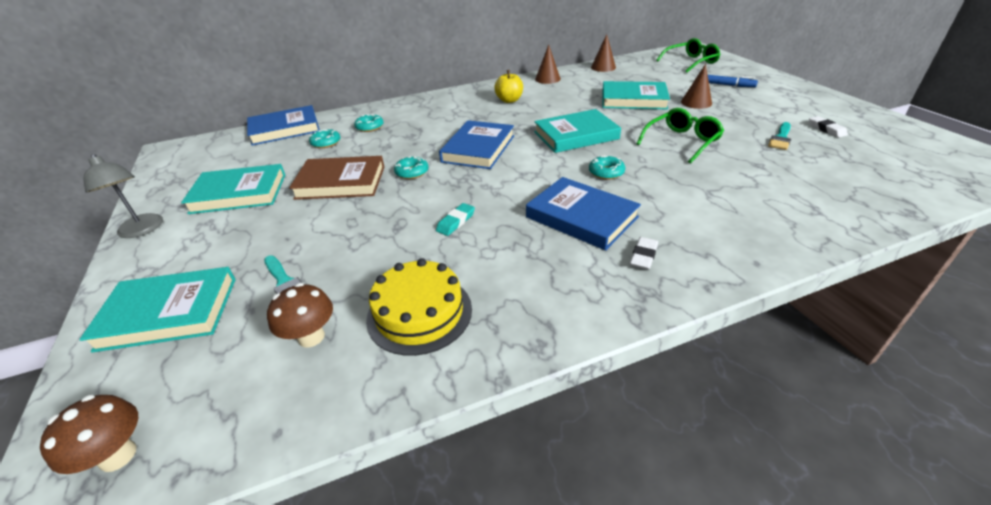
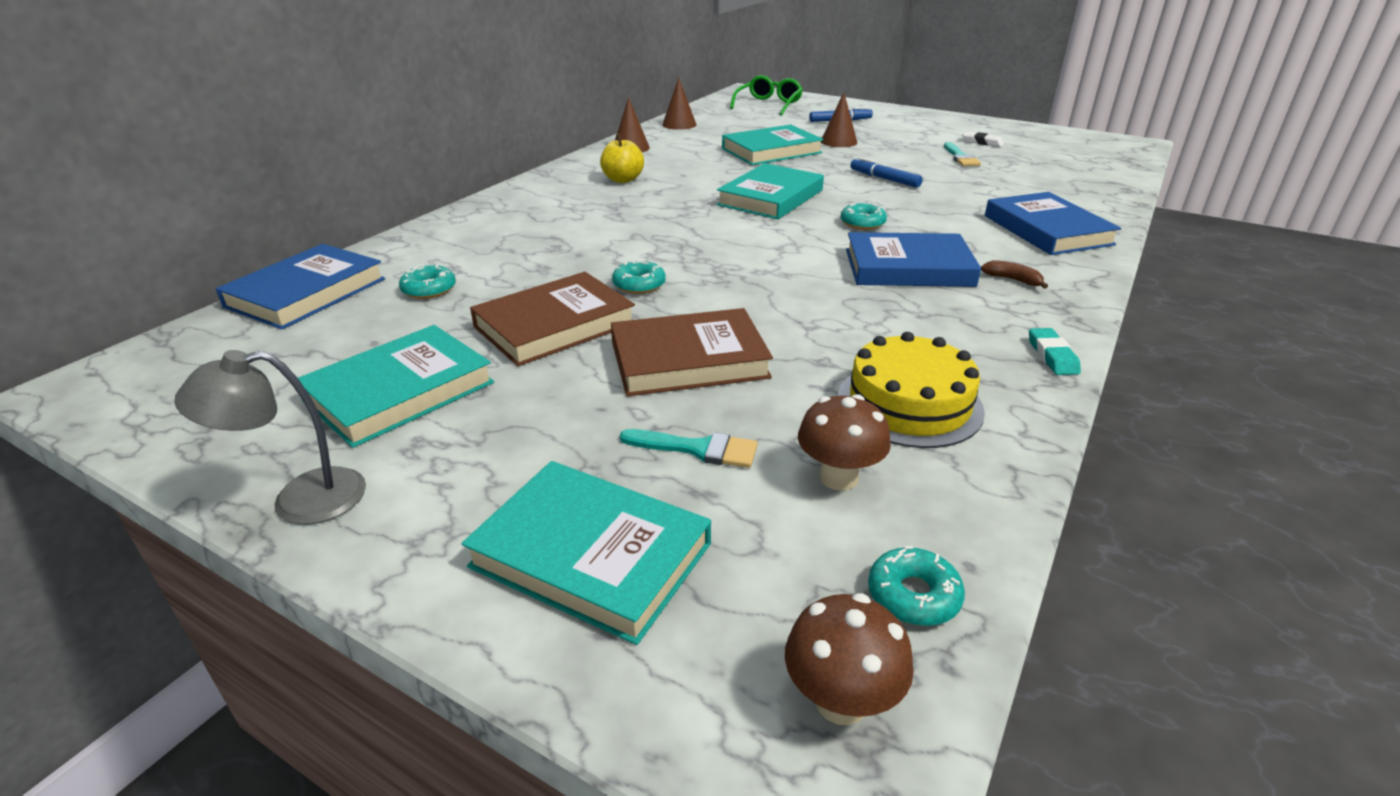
camera: 40 degrees left, 5 degrees down
(142, 230) = (300, 500): grey lamp -> grey lamp turned 150 degrees clockwise
(169, 313) = (591, 555): turquoise book -> turquoise book turned 75 degrees clockwise
(362, 228) = (689, 359): none -> brown book
(369, 127) = (467, 253): turquoise donut -> turquoise donut (913, 595)
(456, 222) = (791, 314): turquoise eraser -> turquoise eraser (1052, 356)
(478, 149) = (680, 238): blue book -> blue book (1047, 230)
(643, 256) = (1012, 280): white eraser -> brown banana
(681, 141) = (884, 179): green glasses -> blue marker

